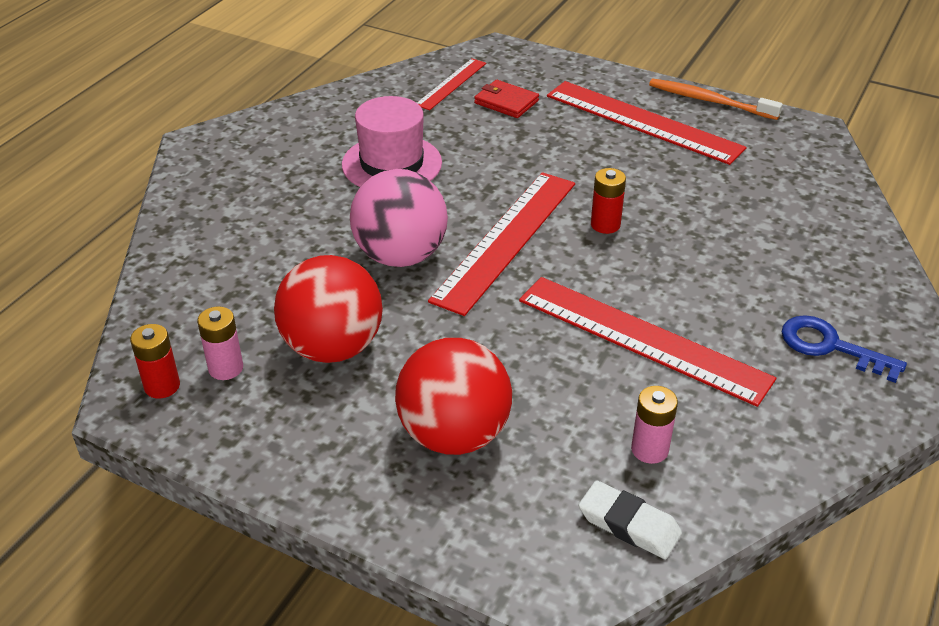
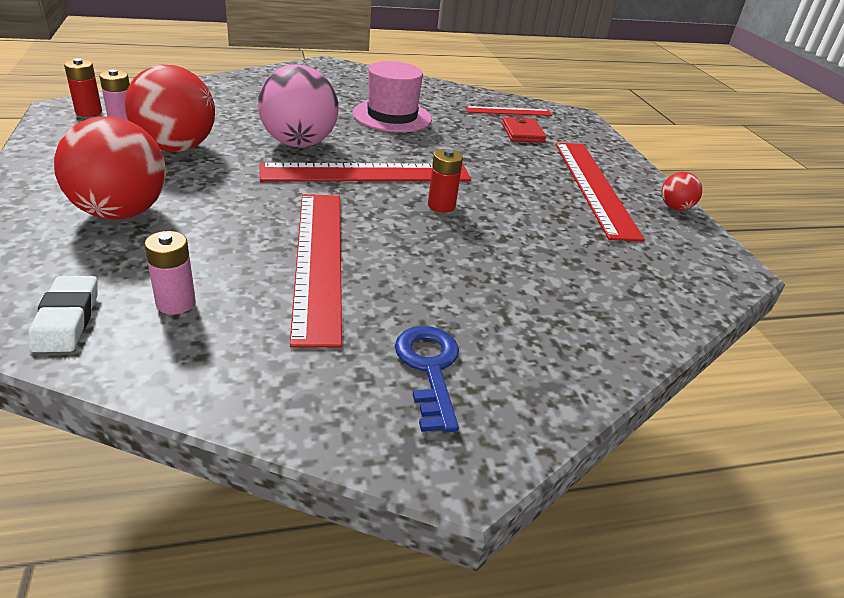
camera: 45 degrees right, 5 degrees down
(709, 101) = (675, 207): orange toothbrush -> red ball

